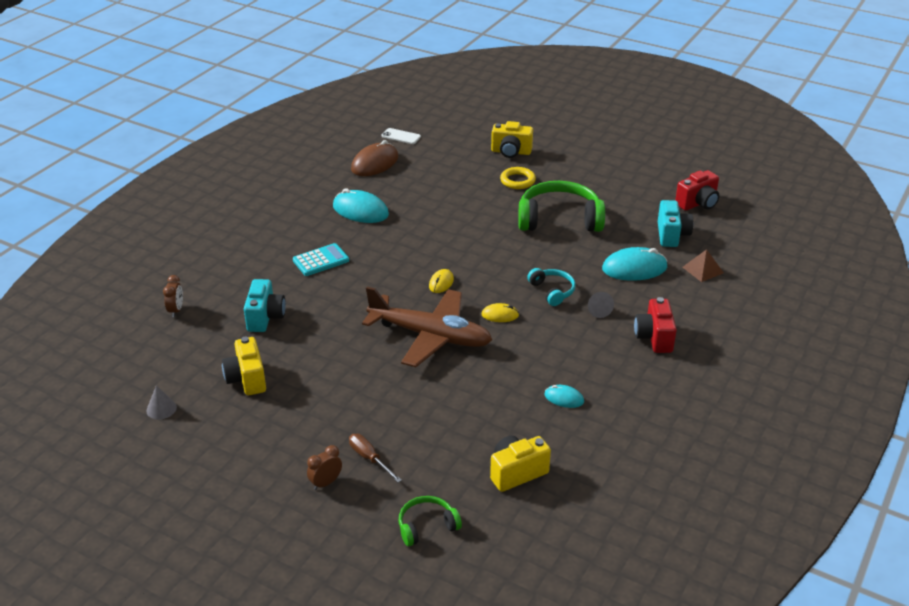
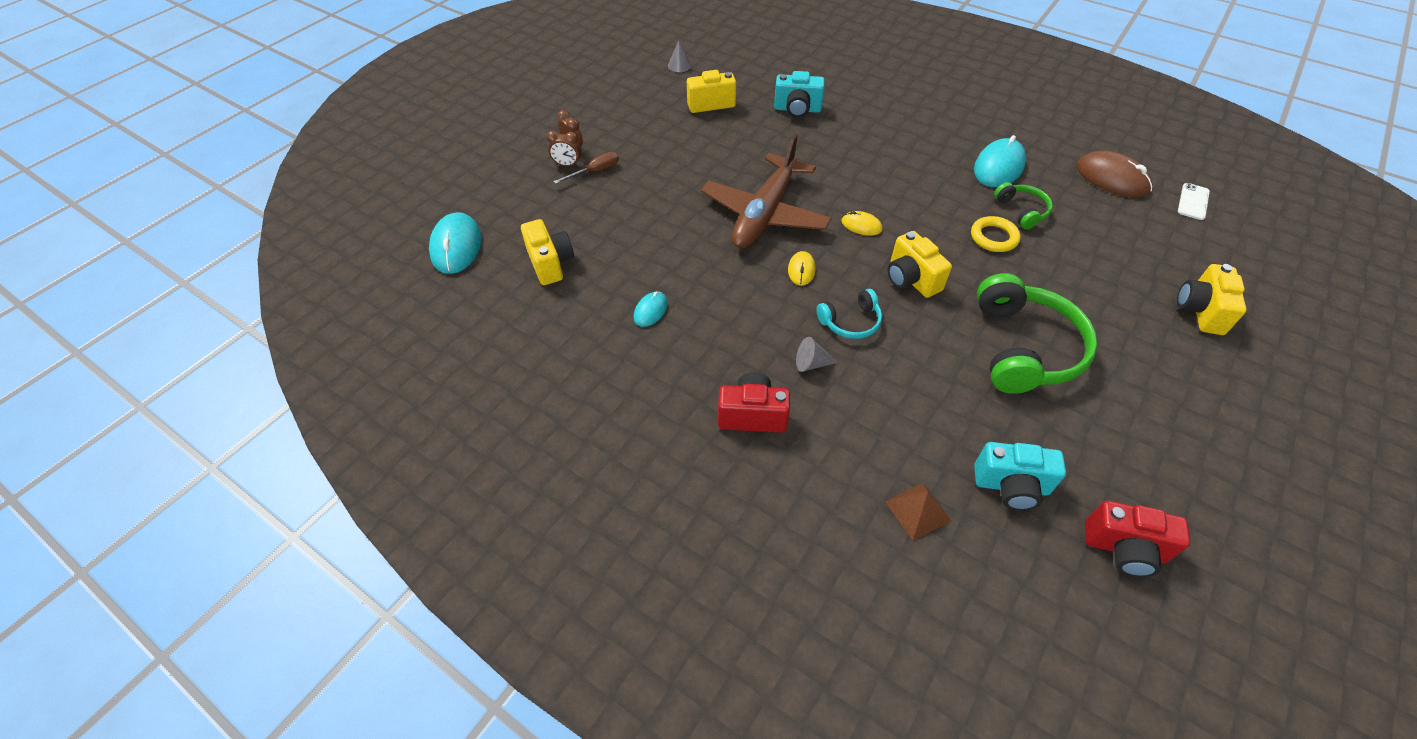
camera: 95 degrees right, 15 degrees up
(176, 310) = (807, 63): brown clock -> brown clock (567, 165)
(321, 260) = (894, 140): turquoise calculator -> none
(427, 526) = (505, 202): green headphones -> green headphones (1022, 211)
(501, 261) = (911, 279): none -> yellow camera
(517, 181) = (1117, 311): yellow ring -> yellow ring (994, 237)
(634, 268) = (912, 419): turquoise mouse -> turquoise mouse (456, 246)
(698, 203) = (1124, 549): red camera -> red camera turned 45 degrees counterclockwise

